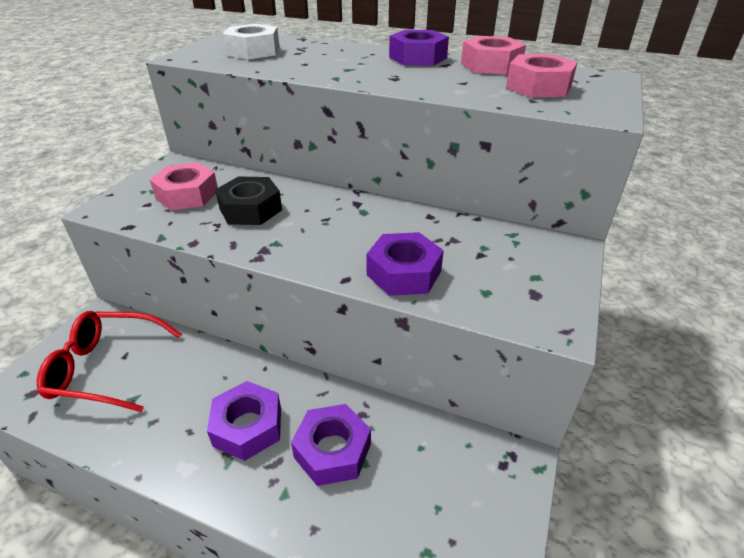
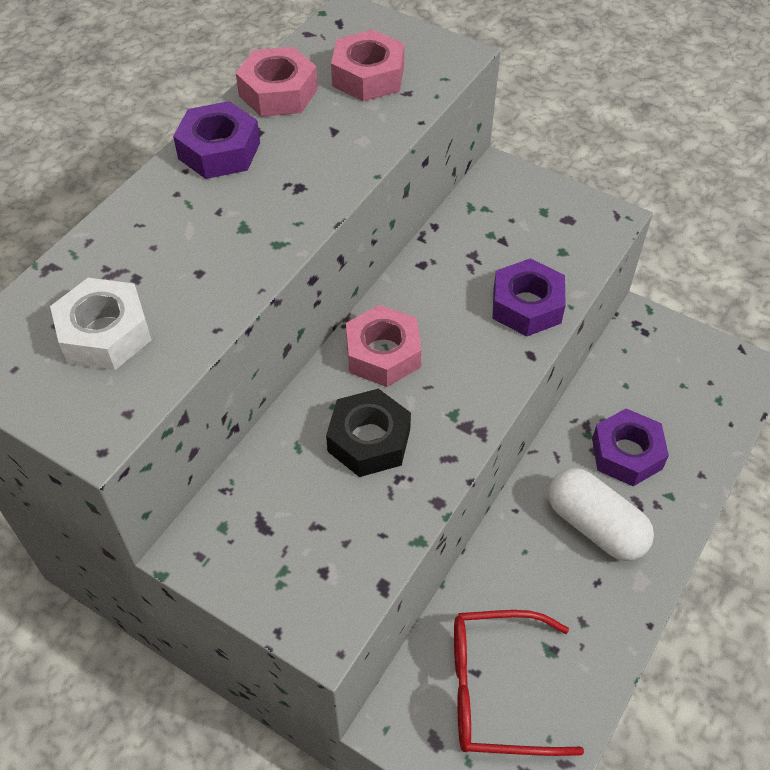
camera: 80 degrees left, 15 degrees up
(106, 368) = (496, 690): red glasses -> red glasses turned 75 degrees clockwise
(187, 195) = (309, 520): pink nut -> pink nut (383, 354)
(248, 426) = (595, 526): purple nut -> white capsule

